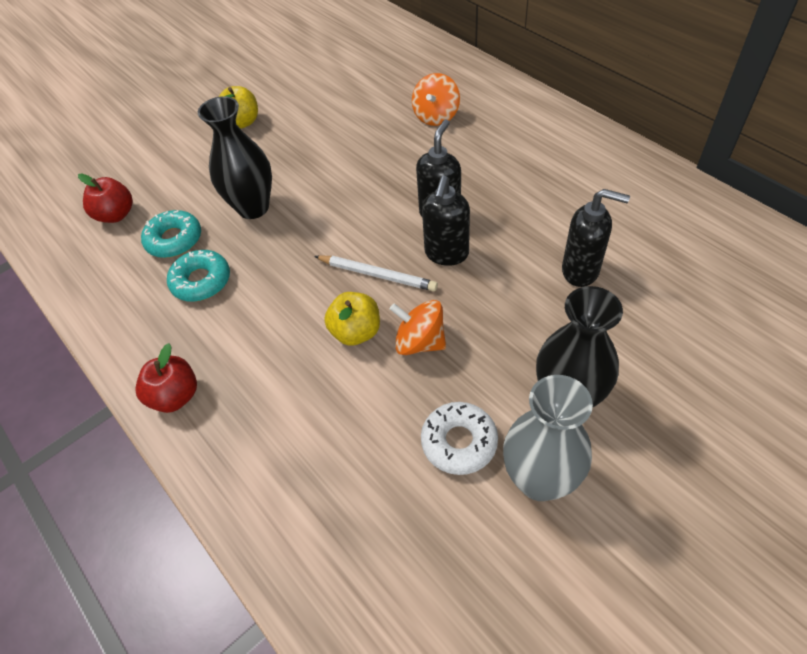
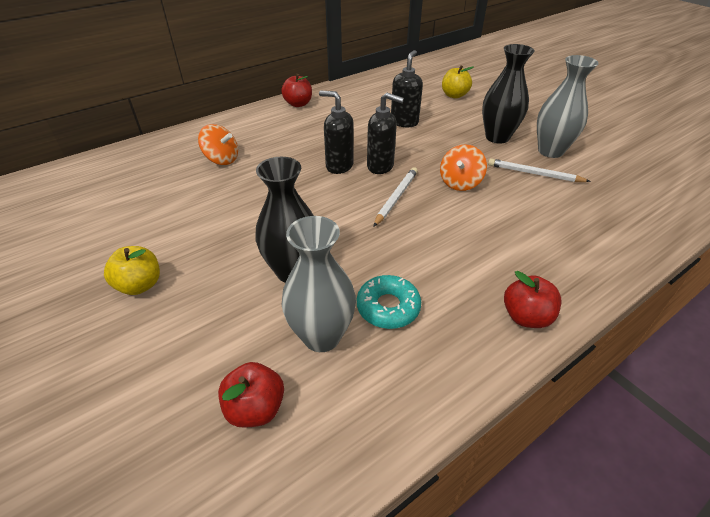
camera: 90 degrees left, 10 degrees down
(174, 240) = (322, 336): turquoise donut -> grey vase
(356, 332) = (451, 210): yellow apple -> yellow apple (454, 95)
(459, 442) = (534, 174): white donut -> white pencil
(597, 148) = (298, 104): none -> red apple

